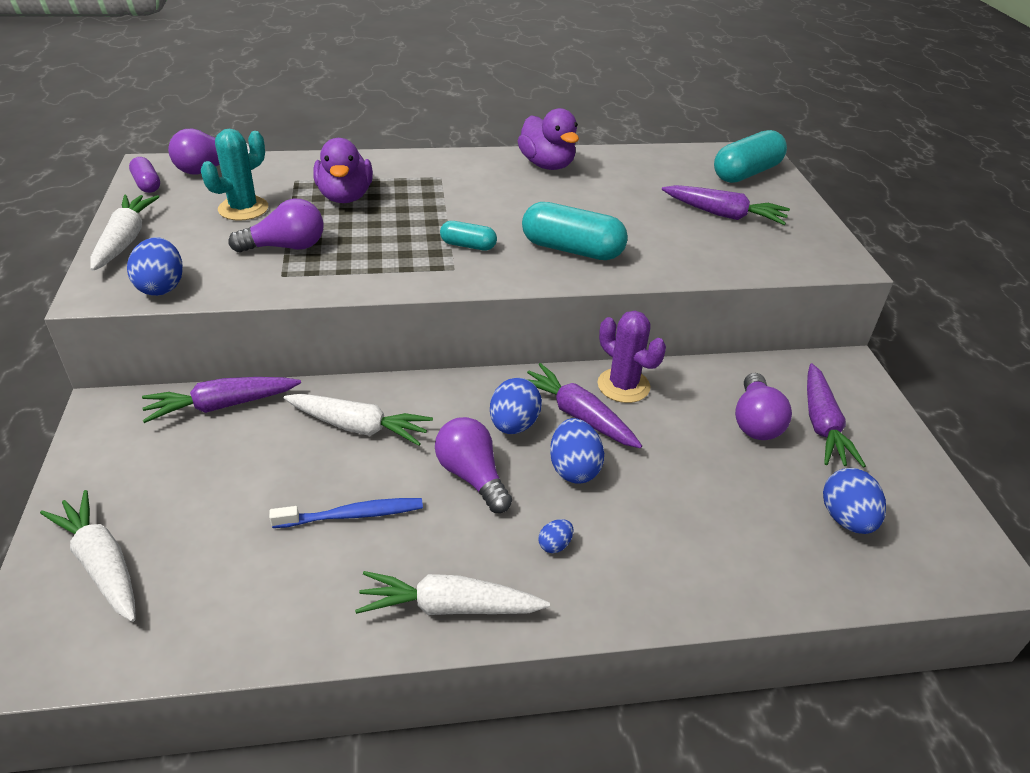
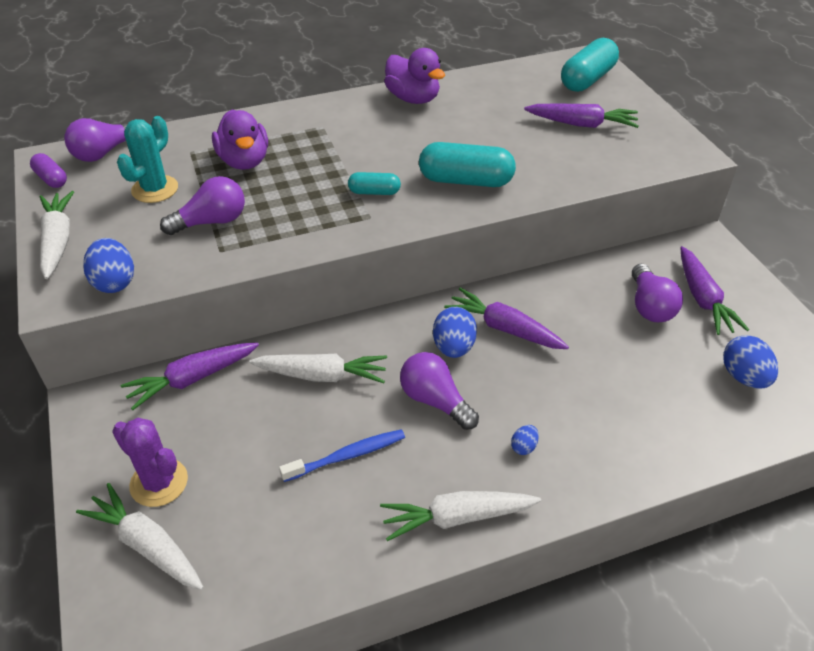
camera: 10 degrees left, 5 degrees up
(574, 469) = (516, 377): blue egg -> none
(623, 385) = (533, 294): purple cactus -> purple cactus (159, 482)

